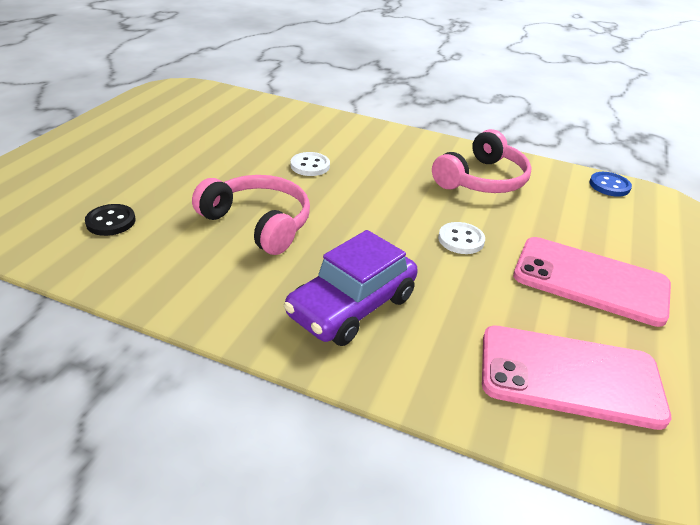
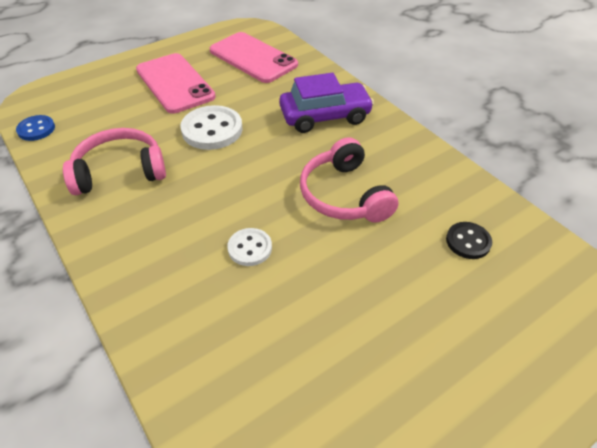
camera: 145 degrees left, 10 degrees up
(461, 240) = (212, 130): white button -> white button, size x1.72

